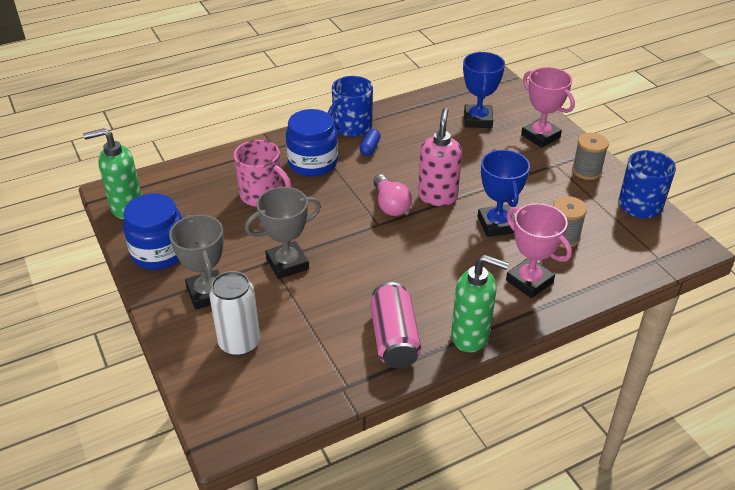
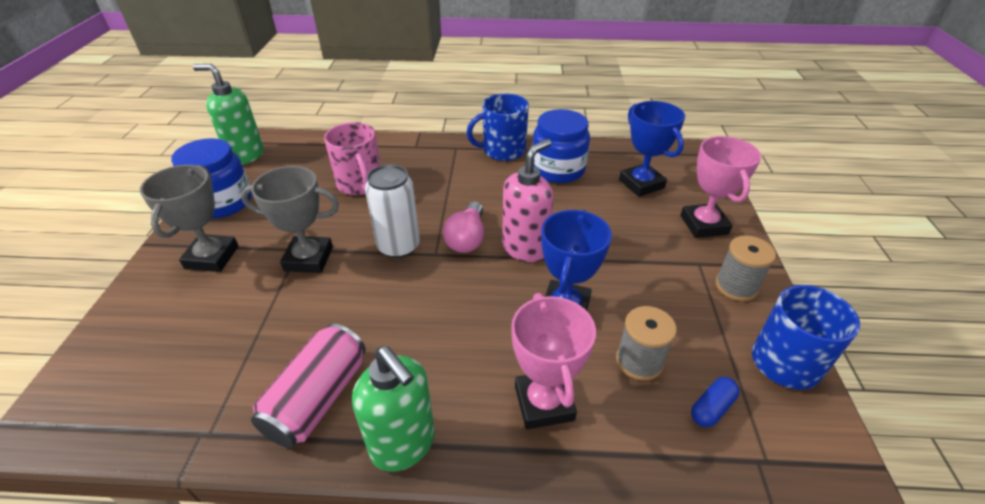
camera: 30 degrees right, 0 degrees up
(239, 343) = (177, 322): white can -> white can (398, 246)
(312, 163) = (434, 171): blue jar -> blue jar (558, 169)
(370, 148) = (501, 175): blue capsule -> blue capsule (711, 408)
(478, 120) = (641, 184): blue trophy -> blue trophy turned 60 degrees counterclockwise

